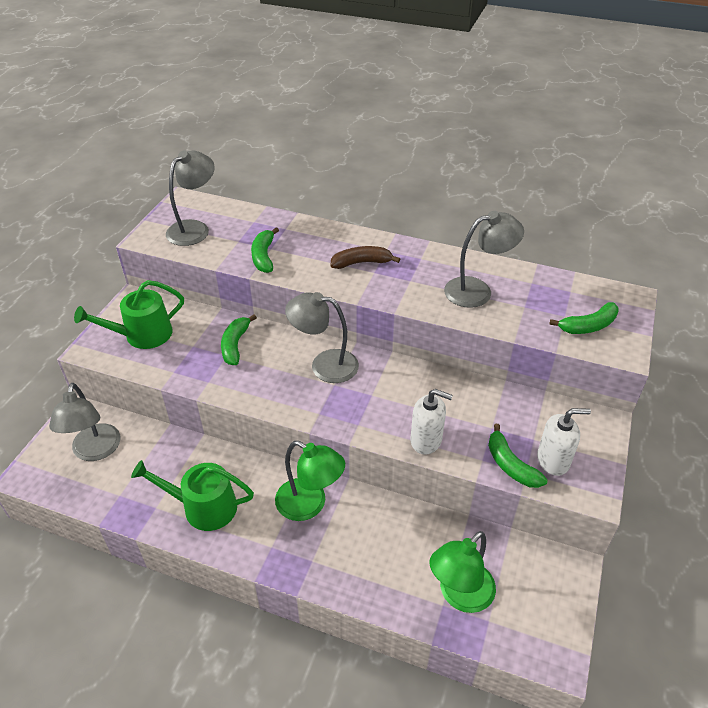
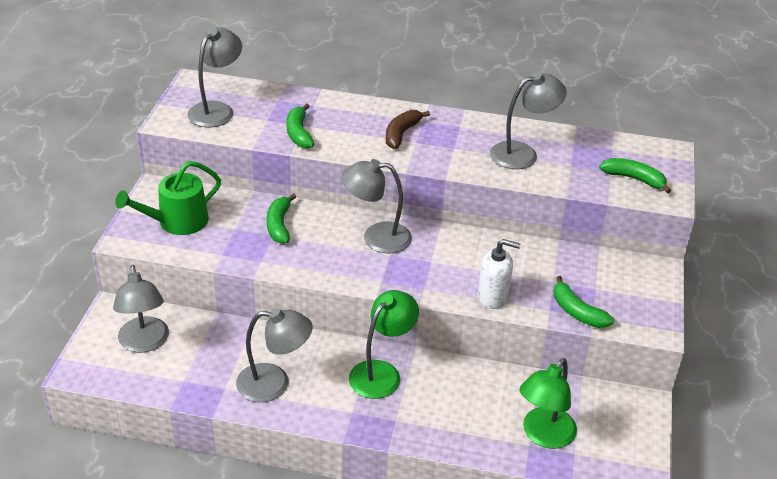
camera: 10 degrees left, 5 degrees down
(203, 507) = (274, 384): green watering can -> grey lamp
(310, 505) = (382, 373): green lamp -> green lamp turned 75 degrees counterclockwise
(361, 263) = (401, 134): brown banana -> brown banana turned 45 degrees counterclockwise
(553, 460) = (616, 305): white soap dispenser -> none
(588, 326) = (634, 179): green banana -> green banana turned 120 degrees counterclockwise

